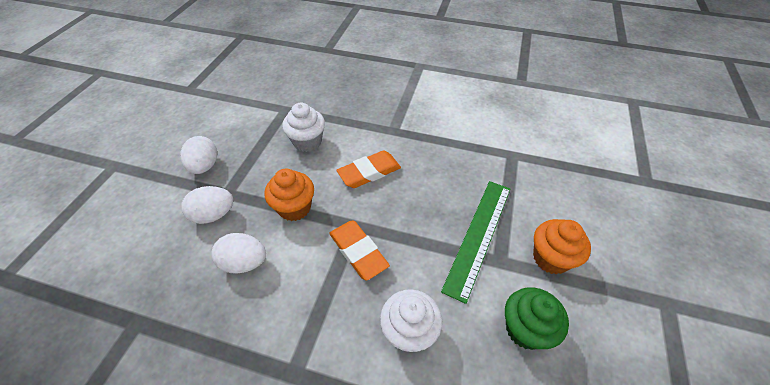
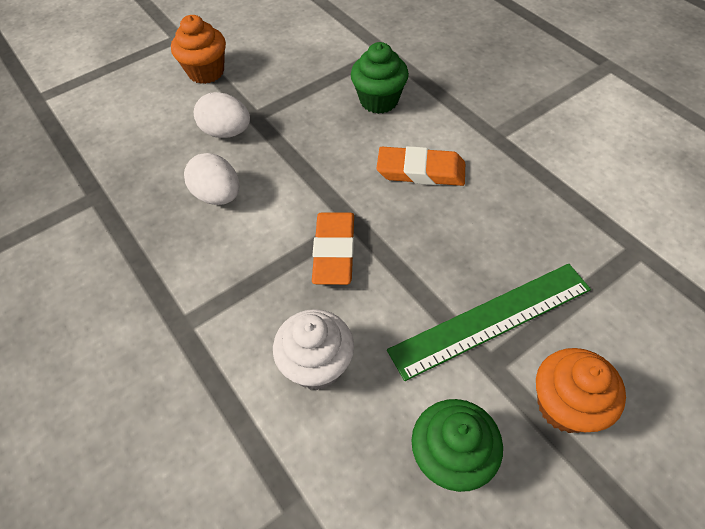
camera: 40 degrees right, 5 degrees up
(205, 166) = (255, 77): white egg -> none
(294, 208) = (307, 167): orange cupcake -> orange cupcake (206, 72)
(307, 142) = (379, 100): white cupcake -> green cupcake

